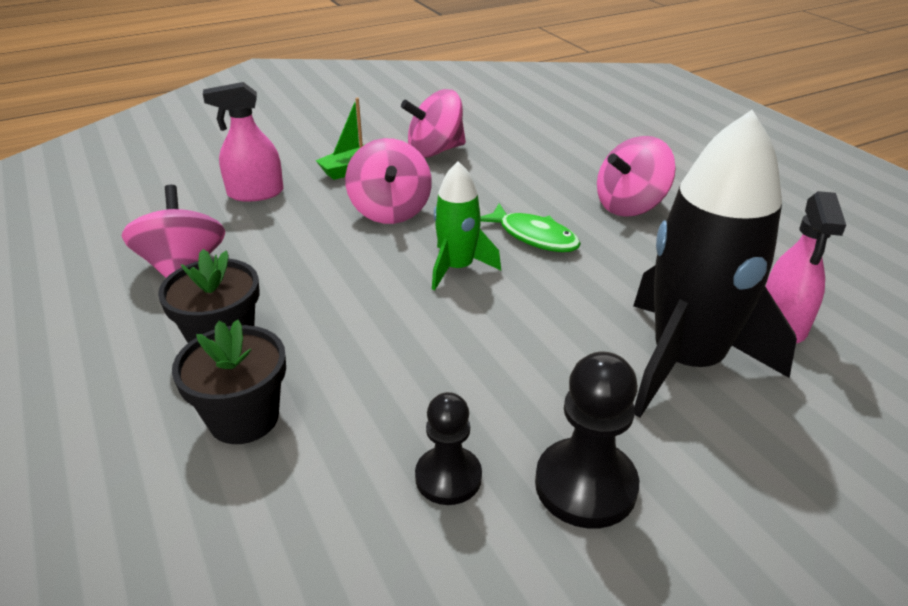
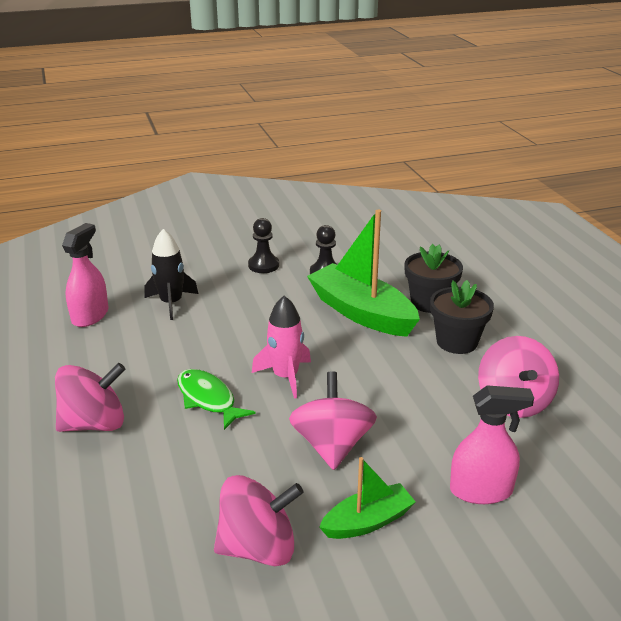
camera: 170 degrees left, 5 degrees down
(367, 380) = (361, 312): none -> green boat
(458, 268) = (285, 376): green rocket -> pink rocket
(585, 485) = (263, 265): black pawn -> black pawn, size x0.67
(686, 362) = (171, 303): black rocket -> black rocket, size x0.52

